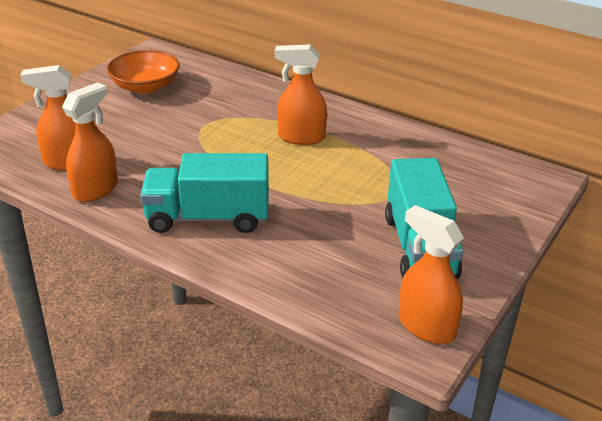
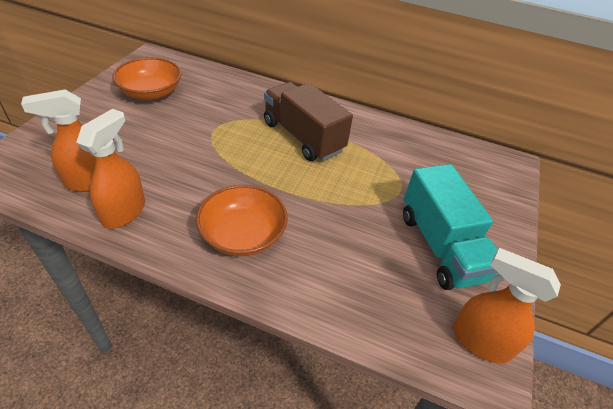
camera: 15 degrees left, 10 degrees up
(208, 218) = (243, 234): turquoise truck -> orange bowl
(301, 137) = (303, 137): orange spray bottle -> brown truck

